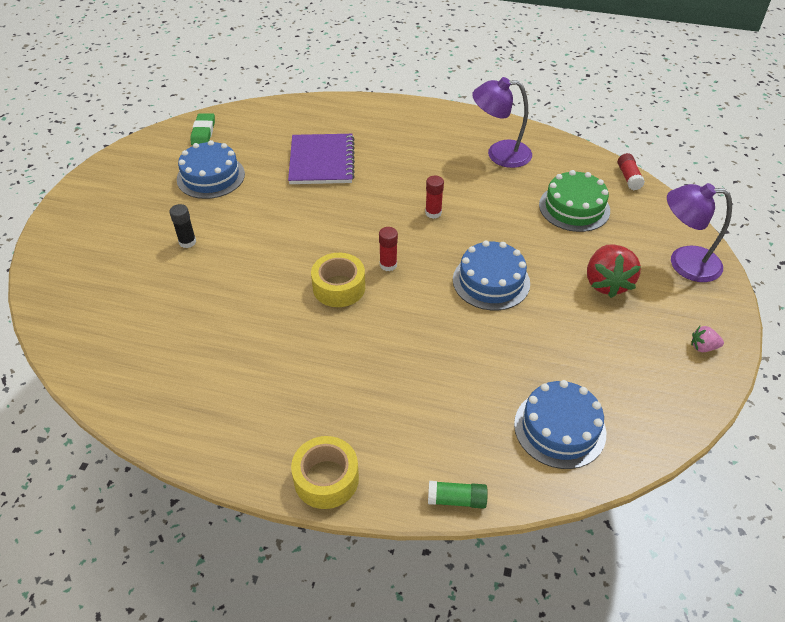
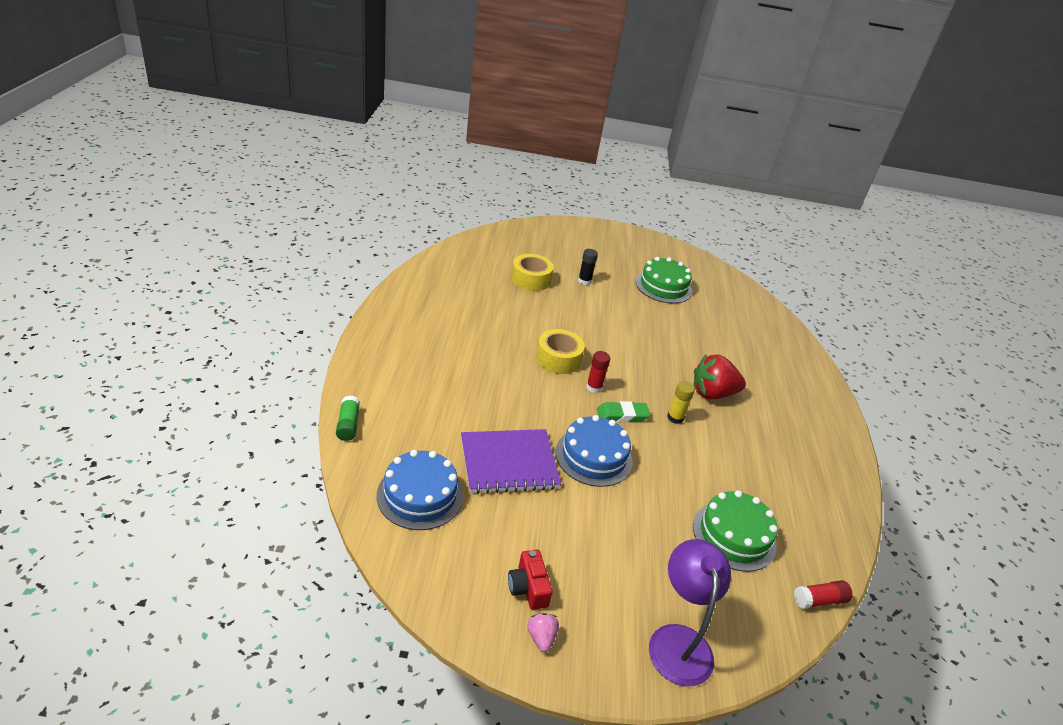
camera: 75 degrees right, 10 degrees down
(203, 132) = (716, 279): green eraser -> green eraser (622, 415)
(211, 176) = (663, 286): blue cake -> green cake
(322, 161) = (714, 345): purple notebook -> purple notebook (509, 463)
(326, 479) = (369, 357): yellow tape -> yellow tape (531, 279)
(433, 213) = (675, 418): red glue stick -> yellow glue stick
(499, 154) = (795, 473): purple lamp -> none
(607, 283) = (619, 554): red strawberry -> red strawberry (712, 393)
(655, 350) = (528, 588): none -> red camera

